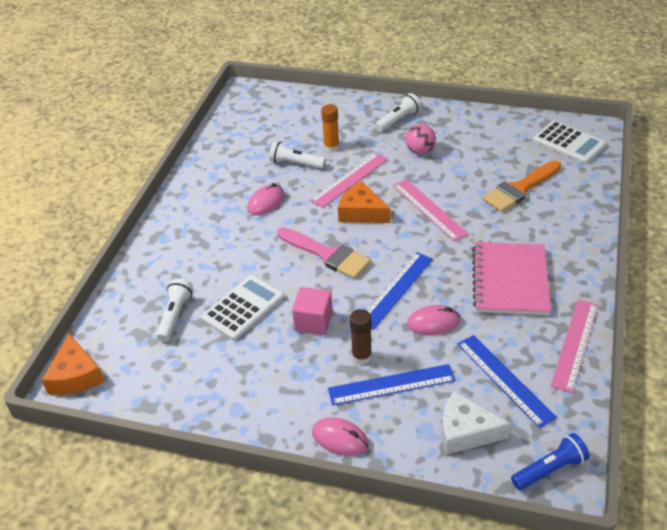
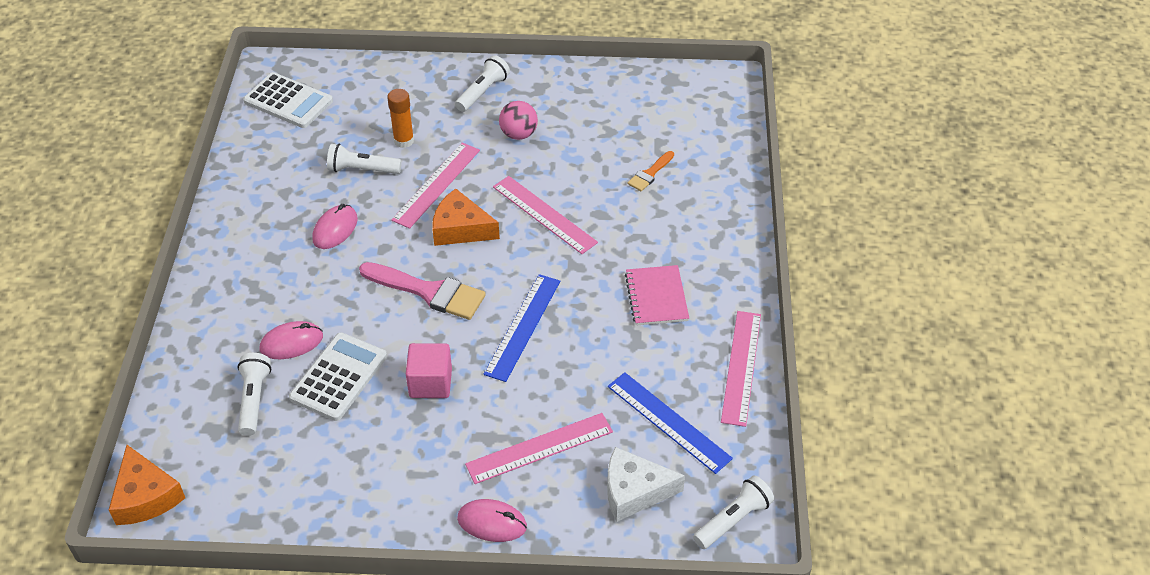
camera: 15 degrees left, 5 degrees up
(361, 356) = (498, 418): brown glue stick -> none
(391, 384) = (539, 448): blue ruler -> pink ruler
(433, 323) = (575, 363): pink mouse -> pink mouse (291, 343)
(510, 280) = (656, 297): pink notebook -> pink notebook, size x0.63
(519, 189) = (650, 173): orange brush -> orange brush, size x0.53
(549, 469) = (733, 520): blue flashlight -> white flashlight
(568, 143) = (700, 103): white calculator -> white calculator (288, 101)

